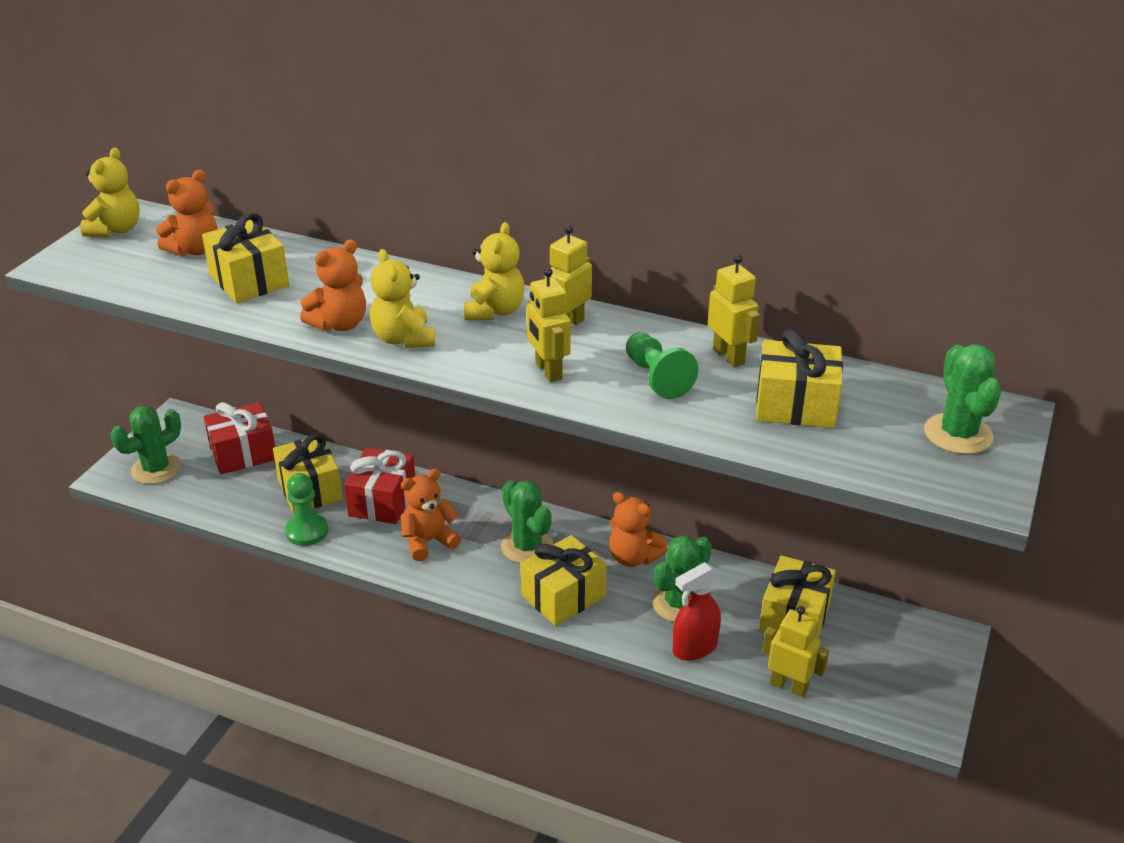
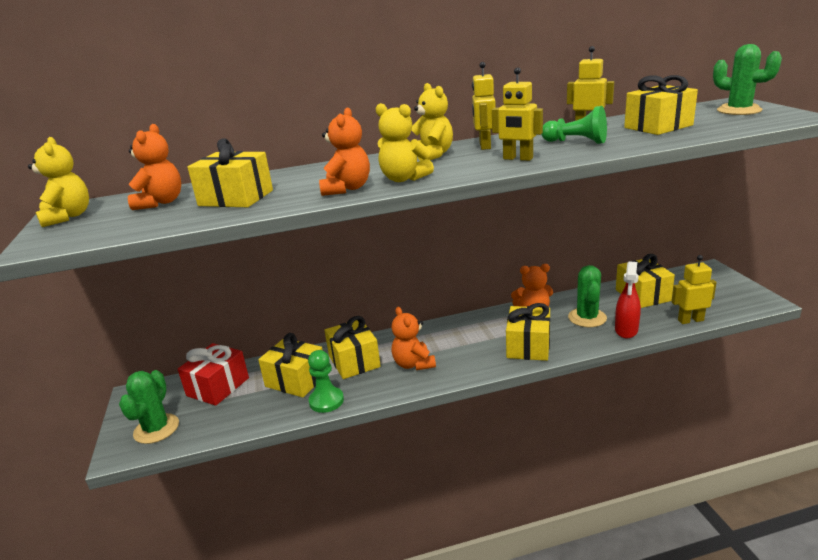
camera: 35 degrees left, 10 degrees down
(382, 501) = (354, 361): red gift -> yellow gift
(428, 541) = (413, 364): orange teddy bear -> orange teddy bear turned 45 degrees counterclockwise
(527, 546) = (473, 337): green cactus -> none

